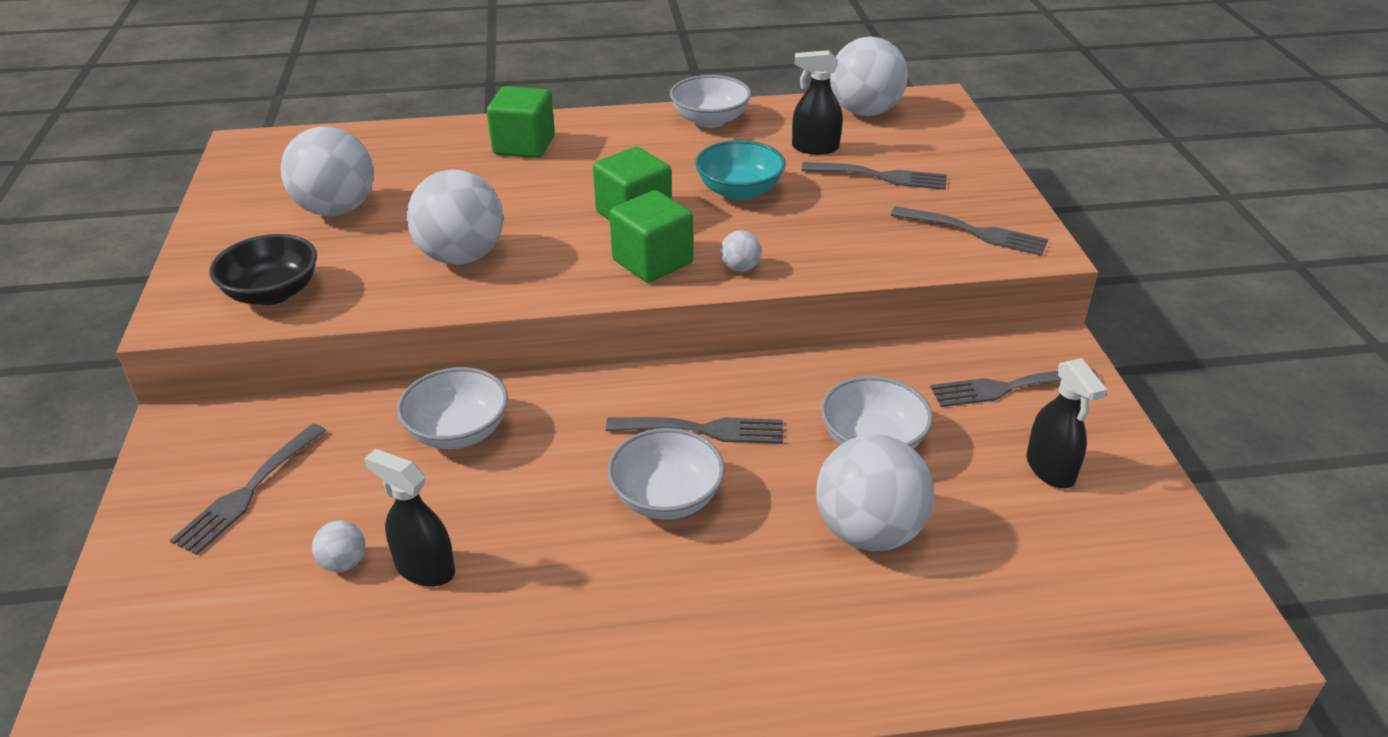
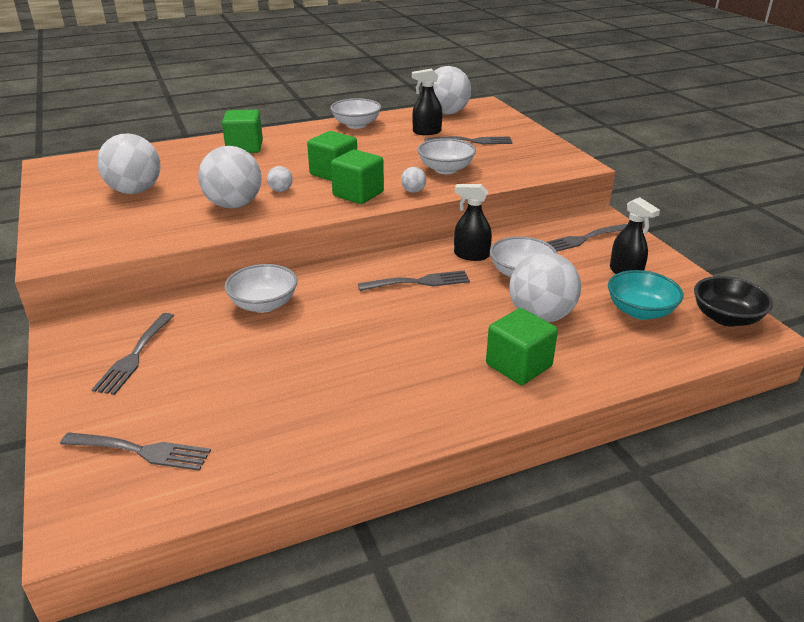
camera: 15 degrees left, 5 degrees down
(273, 293) = (113, 237): black bowl -> black bowl (726, 318)
(344, 563) = (221, 382): white ball -> white ball (280, 190)
(424, 568) = (277, 376): black spray bottle -> black spray bottle (471, 255)
(666, 498) = (413, 318): white bowl -> white bowl (446, 169)
(739, 191) = (392, 156): turquoise bowl -> turquoise bowl (640, 311)
(791, 623) = (518, 365): none -> green cube
(975, 232) = (539, 161): grey fork -> grey fork (142, 451)

